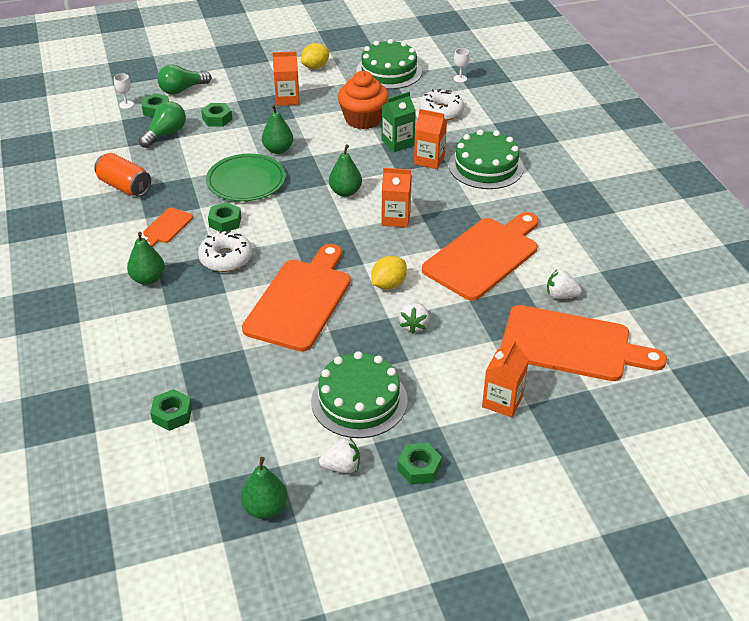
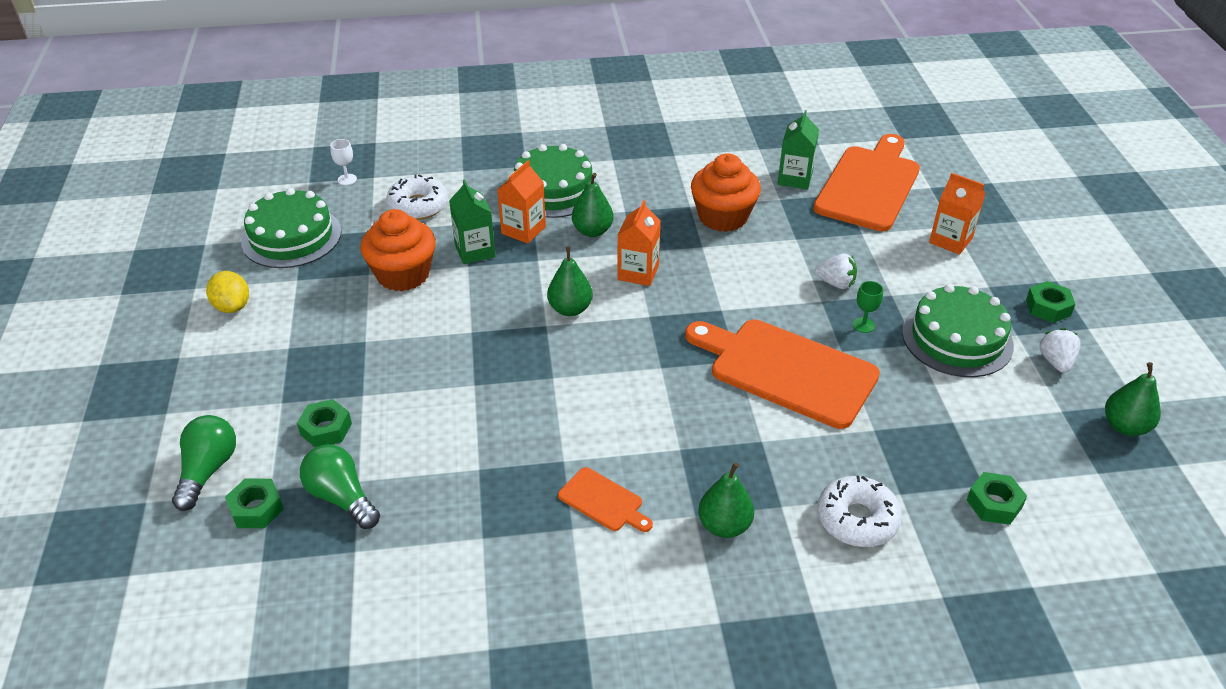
camera: 80 degrees left, 0 degrees up
(124, 186) = (478, 555): orange can -> none
(126, 105) = (214, 553): white goblet -> none
(182, 90) = (208, 470): green light bulb -> green light bulb turned 150 degrees counterclockwise
(225, 222) = (606, 433): green nut -> none
(226, 258) = (690, 437): white donut -> white donut (857, 519)
(246, 181) = (513, 405): green plate -> none
(278, 150) = (444, 365): green pear -> green pear (592, 231)
(287, 99) = (309, 344): orange carton -> none
(363, 342) = (863, 325): none -> green goblet
(388, 284) = (764, 294): yellow lemon -> none
(484, 256) = (723, 217): orange cutting board -> orange cupcake
(561, 295) = (795, 178): white strawberry -> green carton

